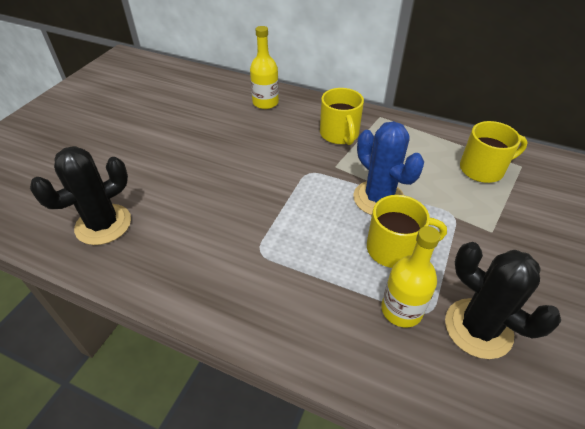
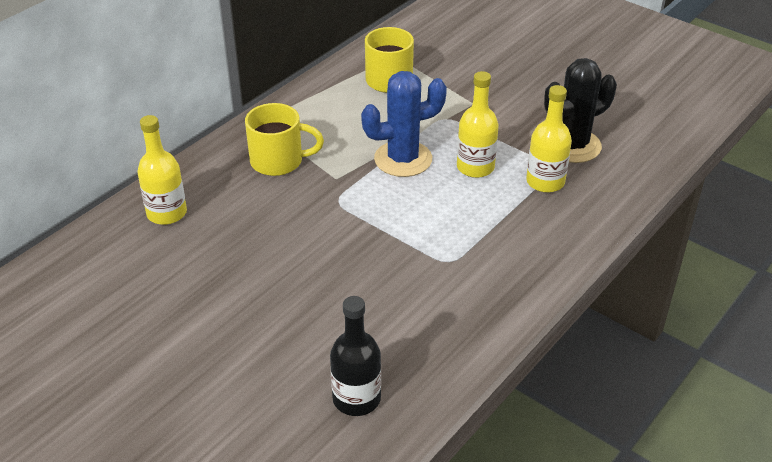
camera: 75 degrees left, 5 degrees down
(103, 224) = (356, 399): black cactus -> black bottle
(394, 249) = (475, 167): yellow mug -> yellow bottle

